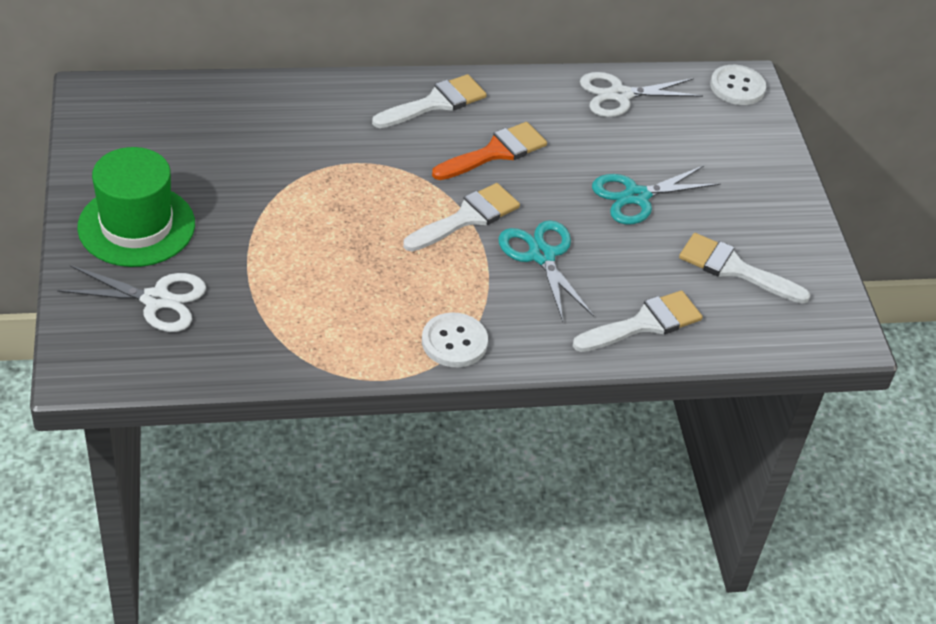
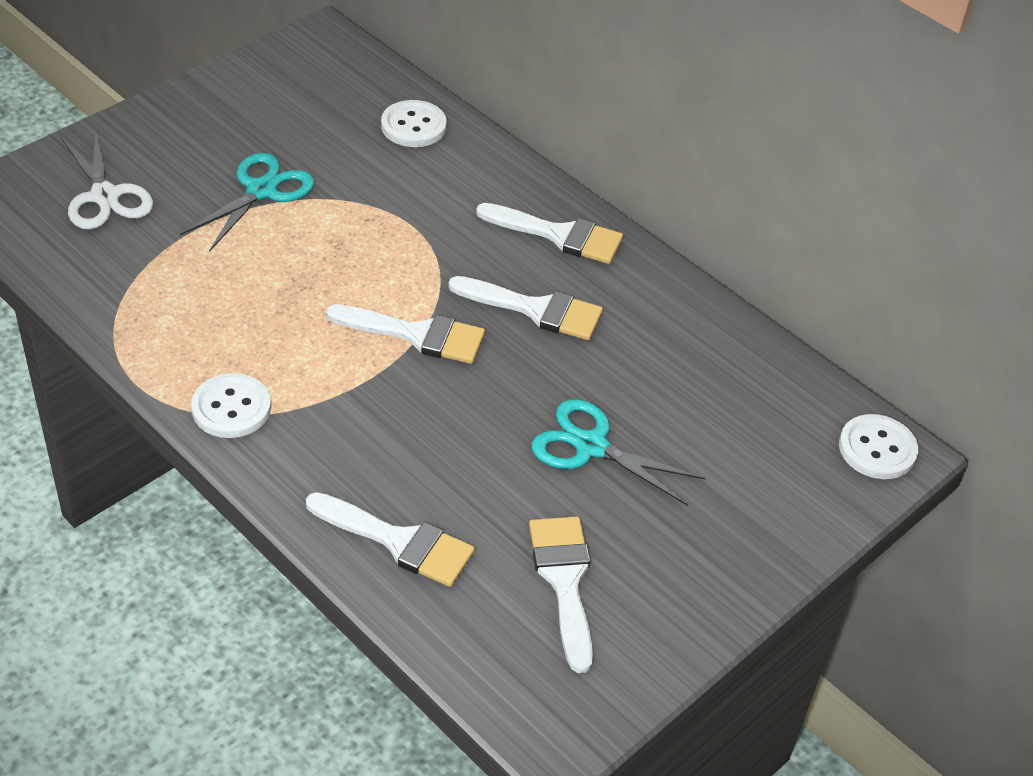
camera: 55 degrees right, 0 degrees up
(136, 226) = (185, 140): green hat -> none
(251, 105) = (413, 126): none -> white button
(495, 152) = (535, 309): orange brush -> white brush
(542, 255) = (419, 414): turquoise scissors -> turquoise scissors (261, 191)
(620, 95) = (739, 360): white scissors -> none

